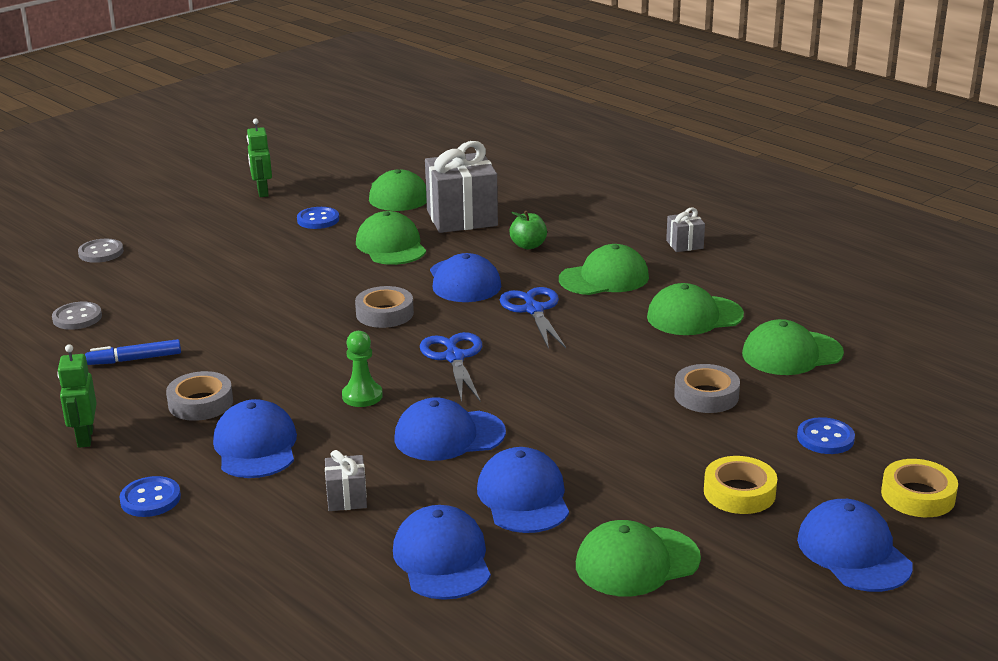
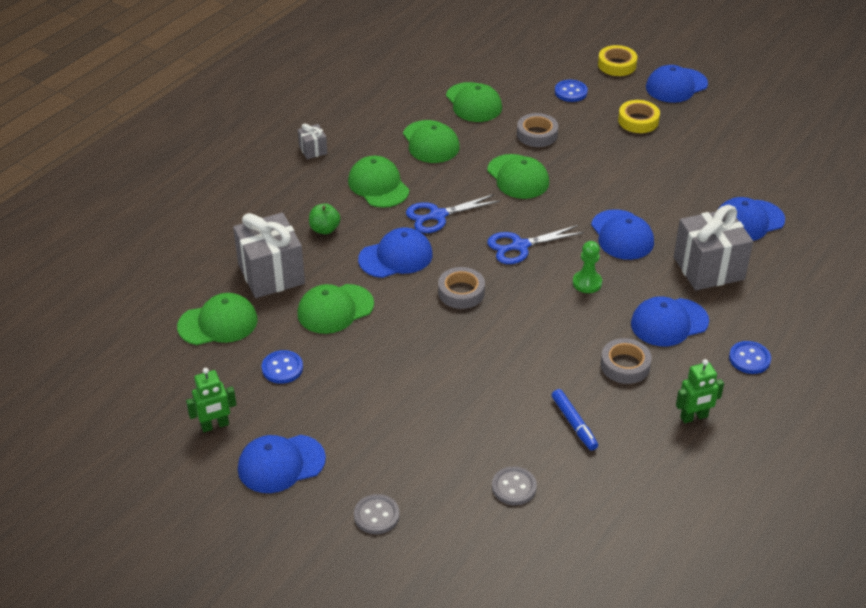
camera: 100 degrees left, 15 degrees up
(347, 498) = (708, 268): grey gift -> grey gift, size x2.13
(523, 497) = (676, 197): blue cap -> blue cap (281, 464)
(637, 562) = (717, 152): green cap -> green cap (518, 177)

